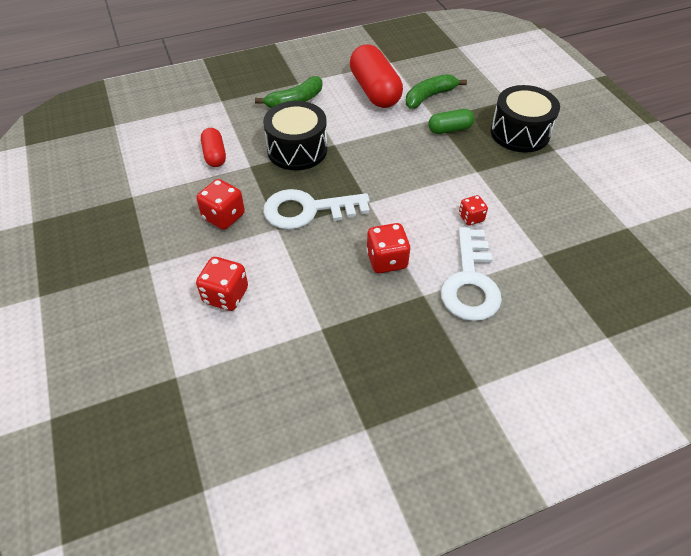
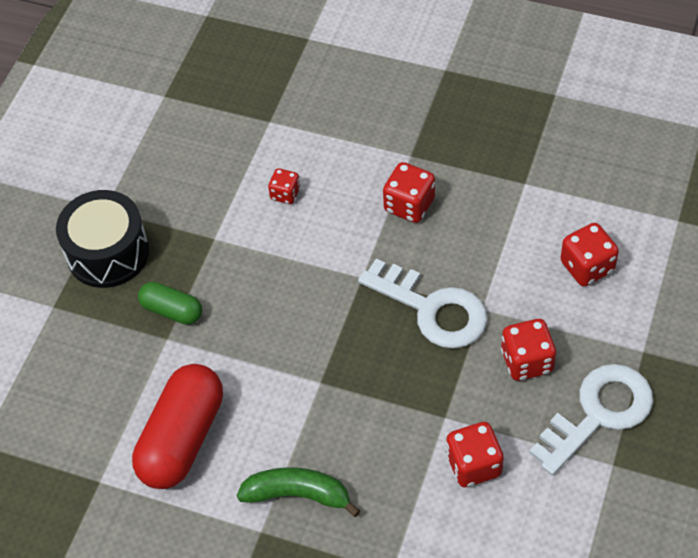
camera: 135 degrees left, 5 degrees up
(215, 155) = (473, 465): red capsule -> red dice
(297, 150) = (370, 403): black drum -> none
(429, 97) = (131, 377): green banana -> none
(470, 282) = (359, 140): white key -> white key (598, 413)

